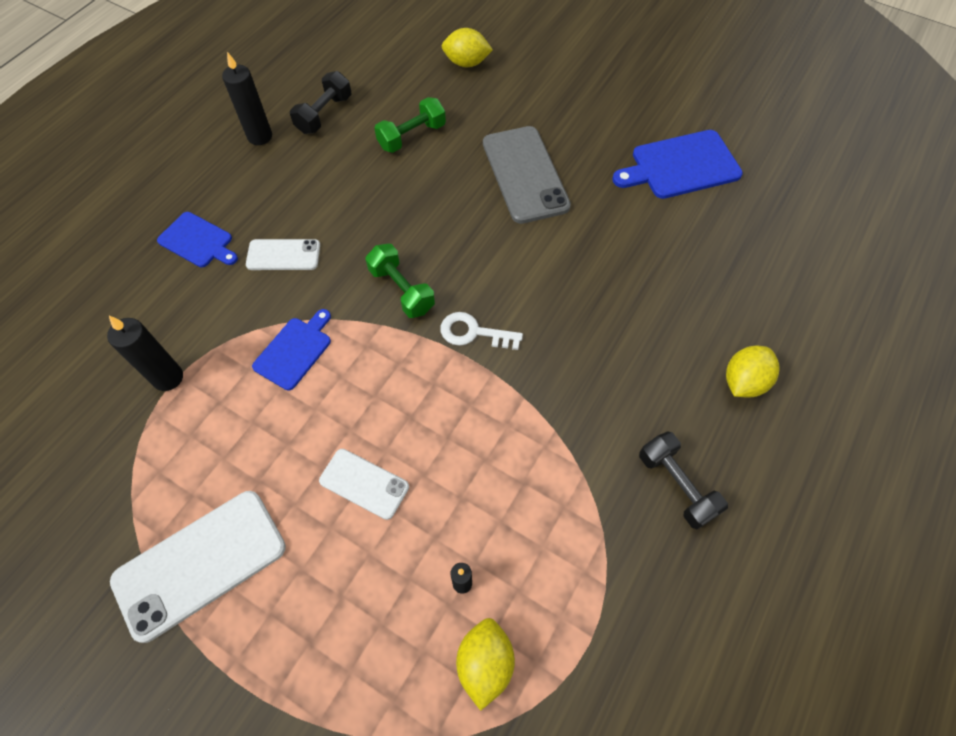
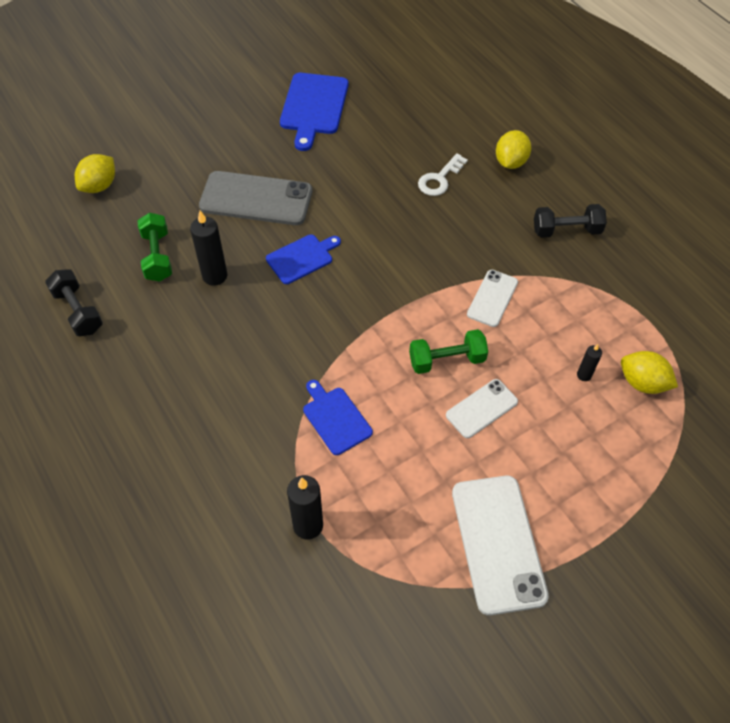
camera: 65 degrees left, 5 degrees down
(198, 241) = (164, 462): blue cutting board -> blue cutting board (302, 258)
(260, 136) = (66, 372): black candle -> black candle (215, 276)
(283, 255) = (227, 396): white phone -> white phone (492, 298)
(401, 290) = (319, 323): green dumbbell -> green dumbbell (446, 360)
(474, 332) = (388, 291): white key -> white key (439, 179)
(743, 382) = (510, 162): yellow lemon -> yellow lemon turned 45 degrees clockwise

